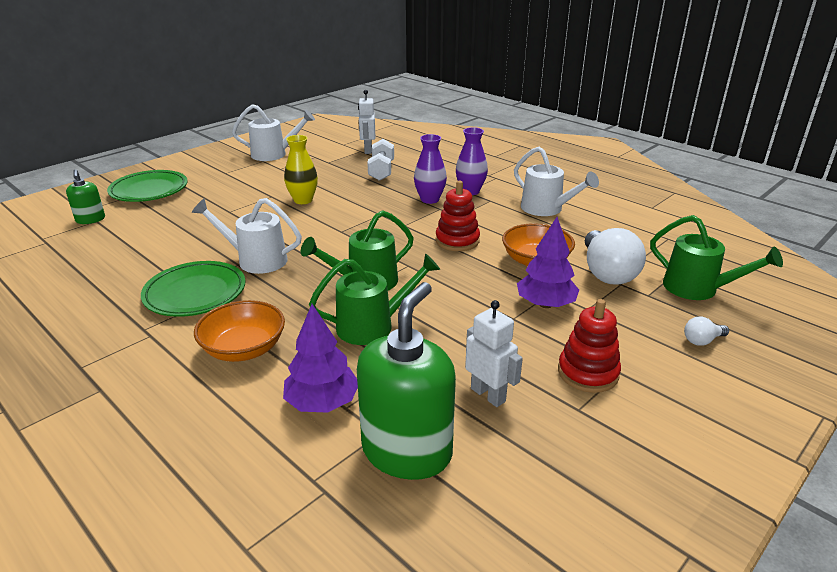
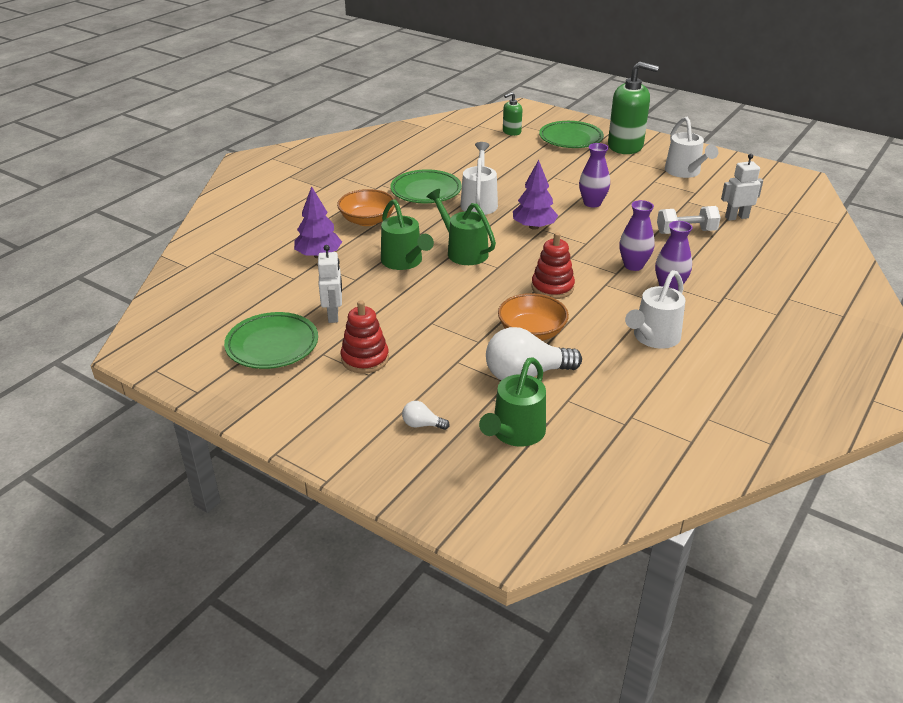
camera: 80 degrees right, 5 degrees up
(303, 200) = (592, 203): yellow vase -> purple vase
(407, 451) = (278, 289): green soap dispenser -> green soap dispenser (625, 146)
(488, 395) = (333, 315): white robot -> white robot turned 45 degrees counterclockwise
(545, 304) = (457, 338): purple tree -> purple tree (534, 227)
(560, 460) = (272, 345): none -> green plate
(702, 341) = (422, 425): white light bulb -> white light bulb turned 45 degrees counterclockwise

